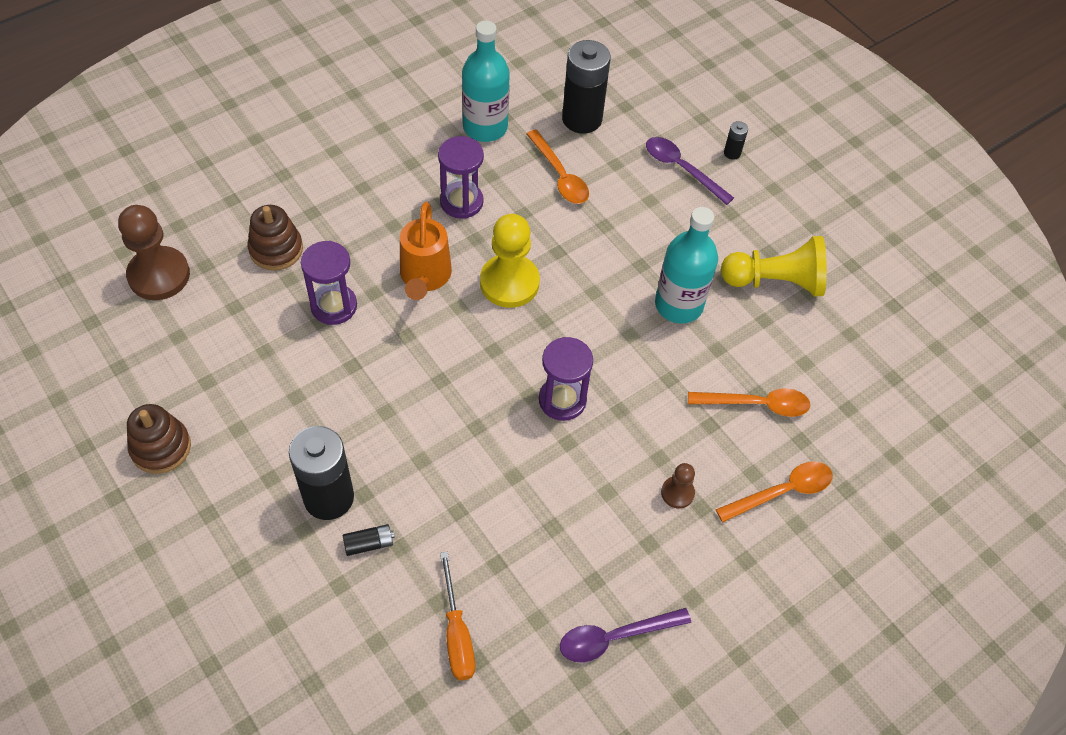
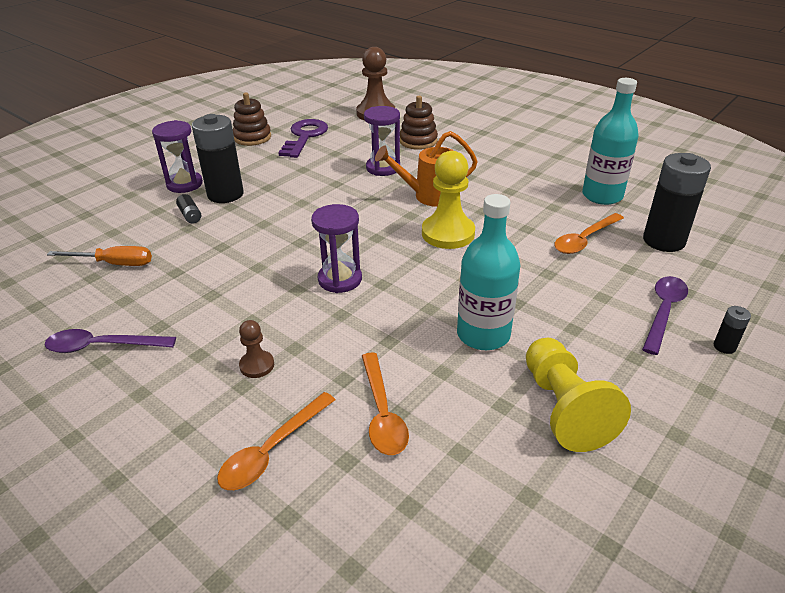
camera: 80 degrees right, 20 degrees down
(193, 378) = (304, 137): none -> purple key
(457, 634) = (114, 264): orange screwdriver -> orange screwdriver turned 150 degrees counterclockwise
(461, 202) = (514, 199): purple hourglass -> purple hourglass (184, 184)
(615, 637) = (102, 346): purple spoon -> purple spoon turned 60 degrees counterclockwise
(782, 492) = (272, 450): orange spoon -> orange spoon turned 75 degrees clockwise

